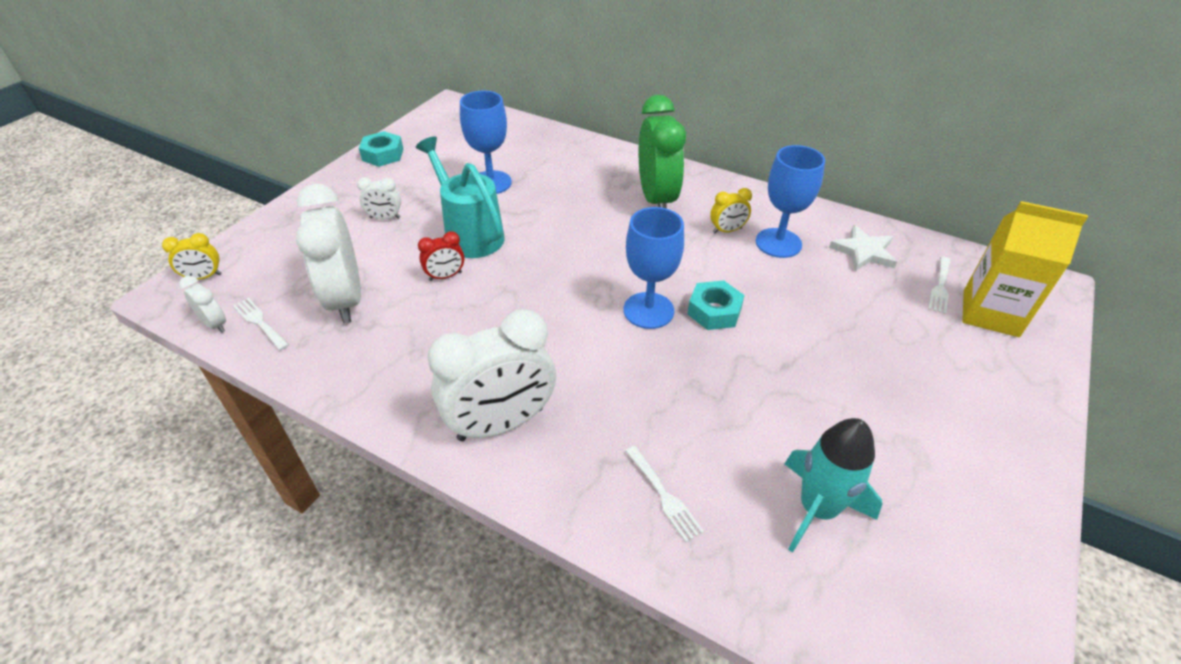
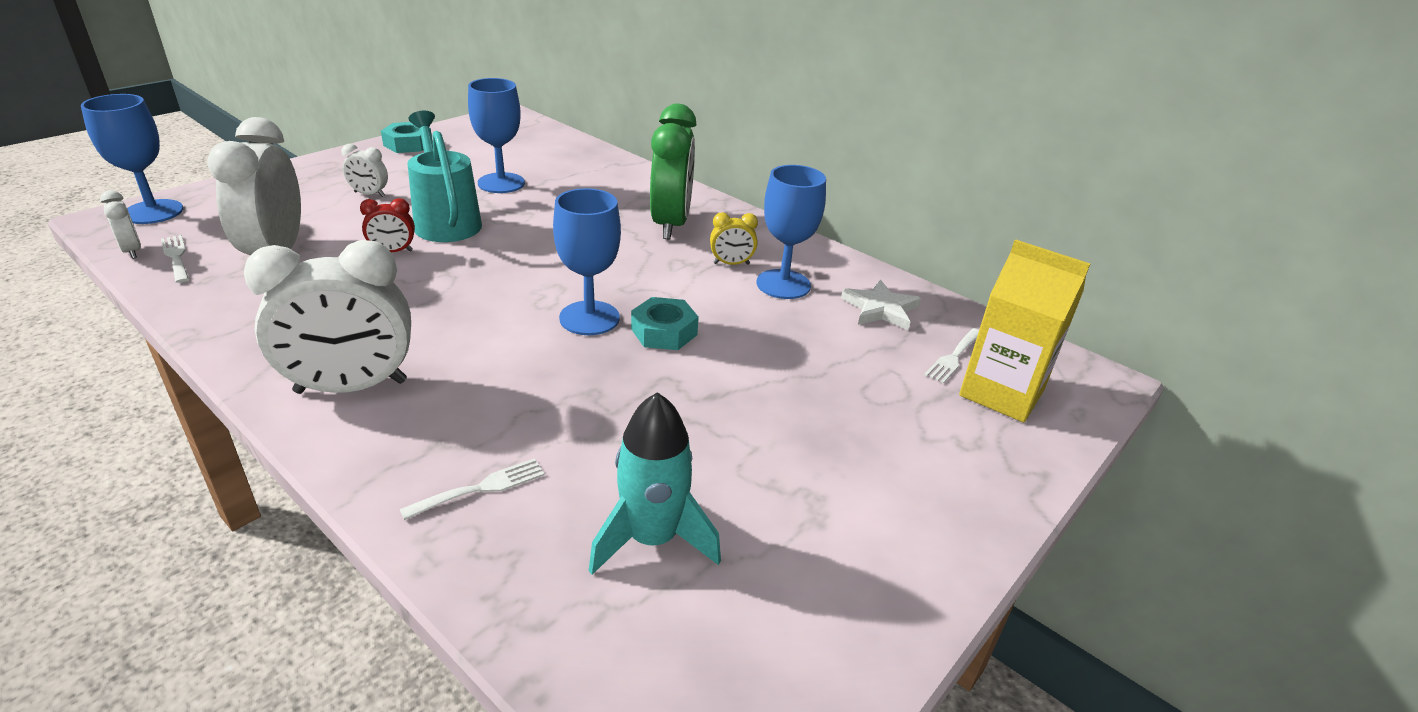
camera: 10 degrees right, 10 degrees down
(204, 277) = (153, 212): yellow clock -> blue goblet
(664, 496) = (481, 488): white fork -> white fork turned 105 degrees counterclockwise

